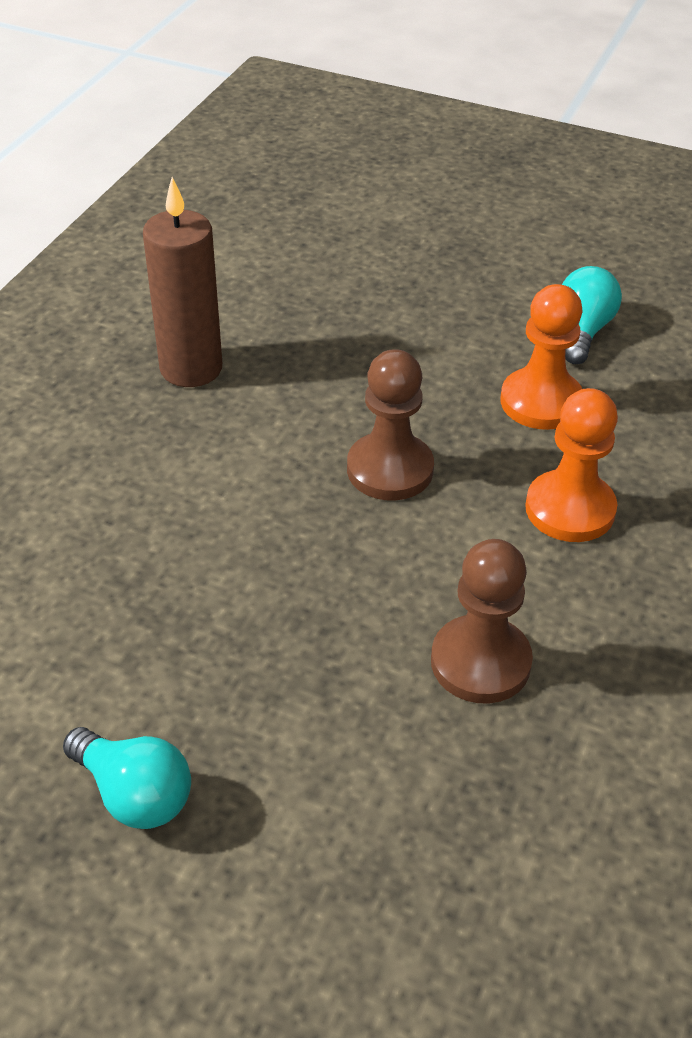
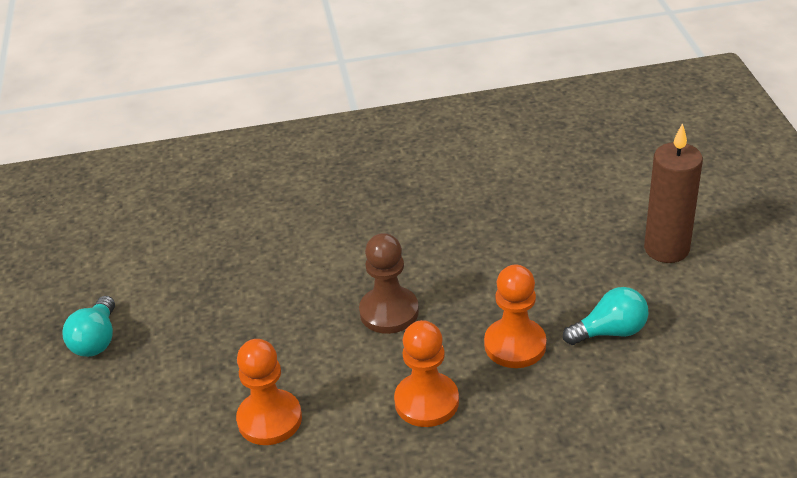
camera: 60 degrees right, 5 degrees down
(191, 368) = (397, 198): brown candle -> brown candle (666, 249)
(480, 662) = (269, 419): brown pawn -> orange pawn

